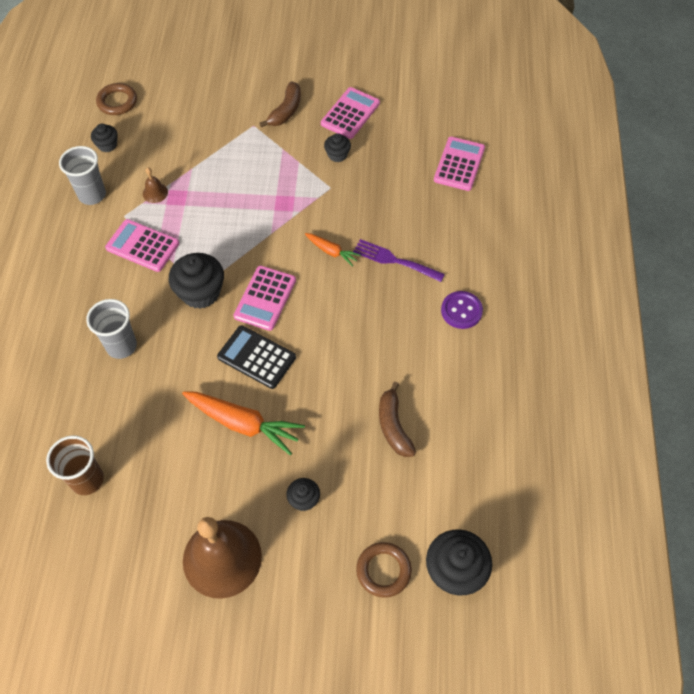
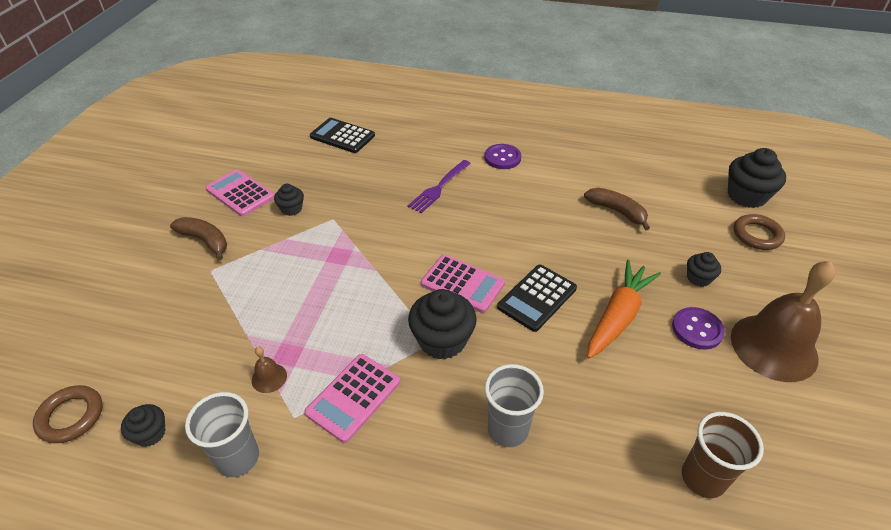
camera: 80 degrees left, 15 degrees down
(235, 491) = (697, 329): none -> purple button
(331, 252) = (416, 227): orange carrot -> none
(393, 426) = (617, 211): brown banana -> brown banana turned 135 degrees counterclockwise
(459, 164) = (342, 136): pink calculator -> black calculator

